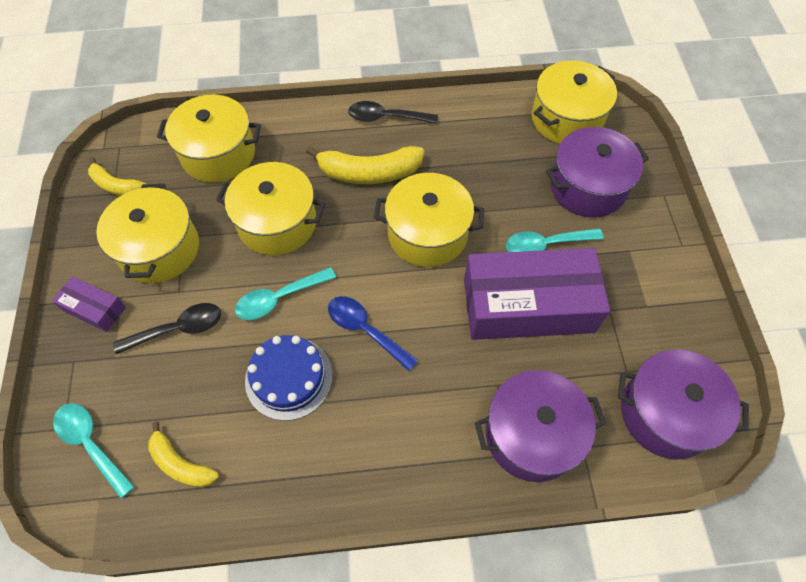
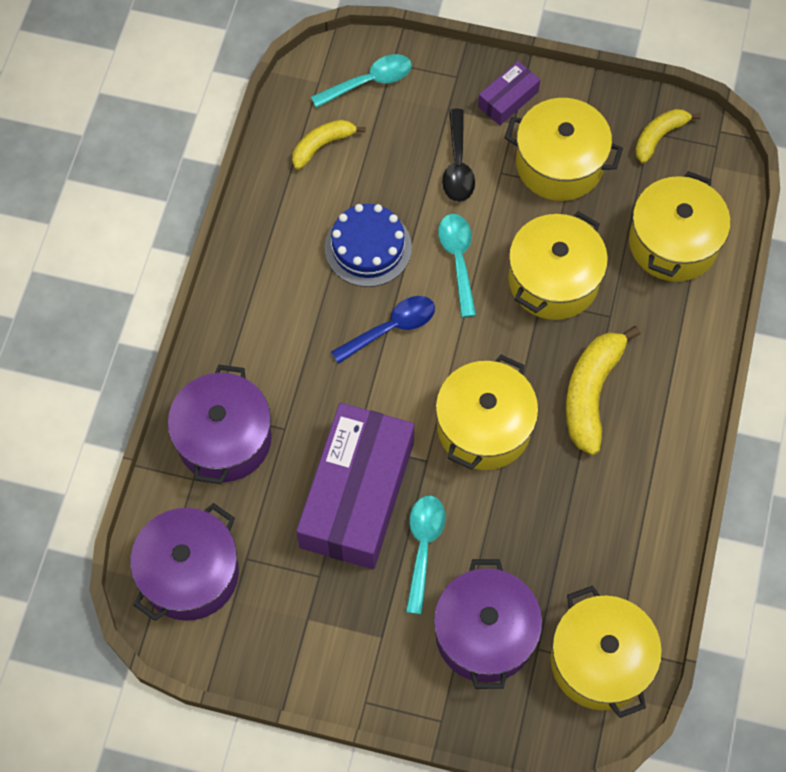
camera: 110 degrees right, 5 degrees up
(386, 117) = (672, 439): black spoon -> none

